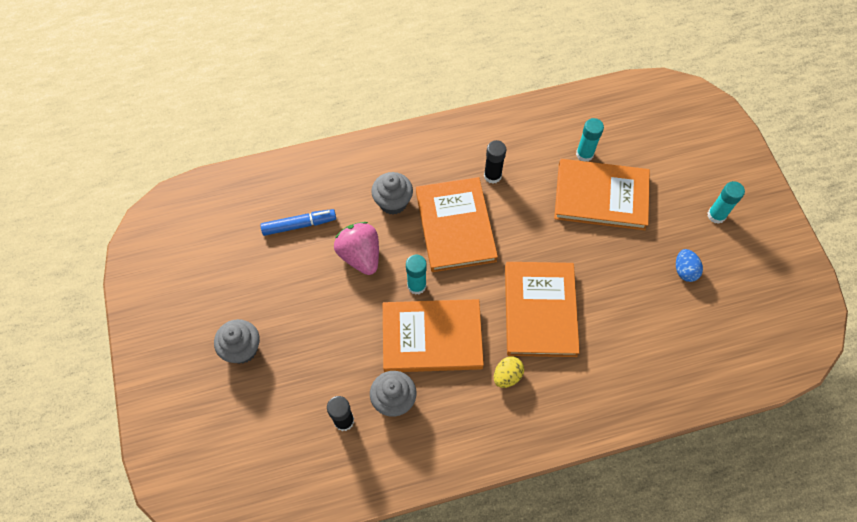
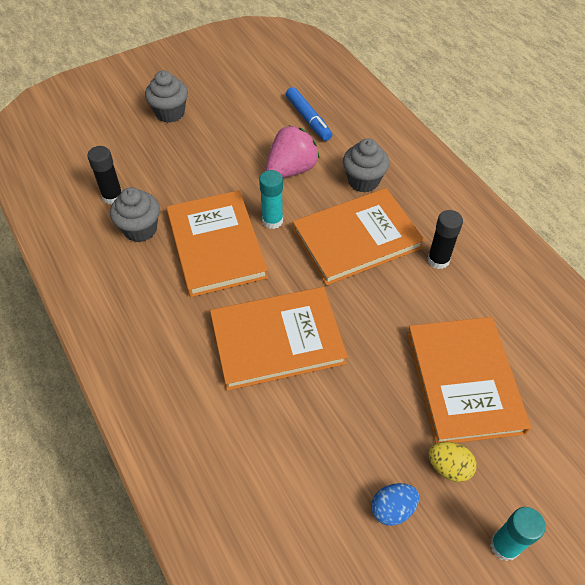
camera: 75 degrees right, 10 degrees down
(507, 376) = (186, 322): yellow egg -> yellow egg (449, 467)
(584, 154) = (519, 351): turquoise glue stick -> none

